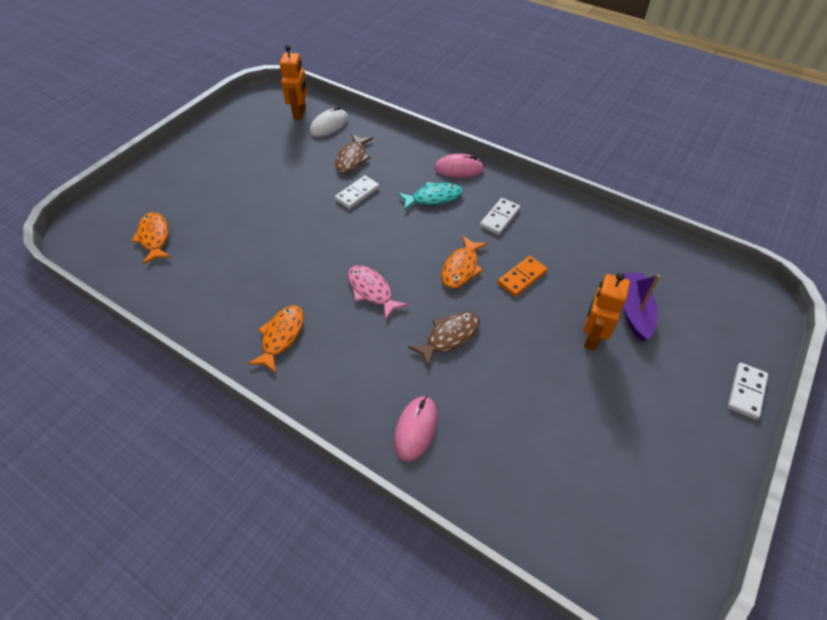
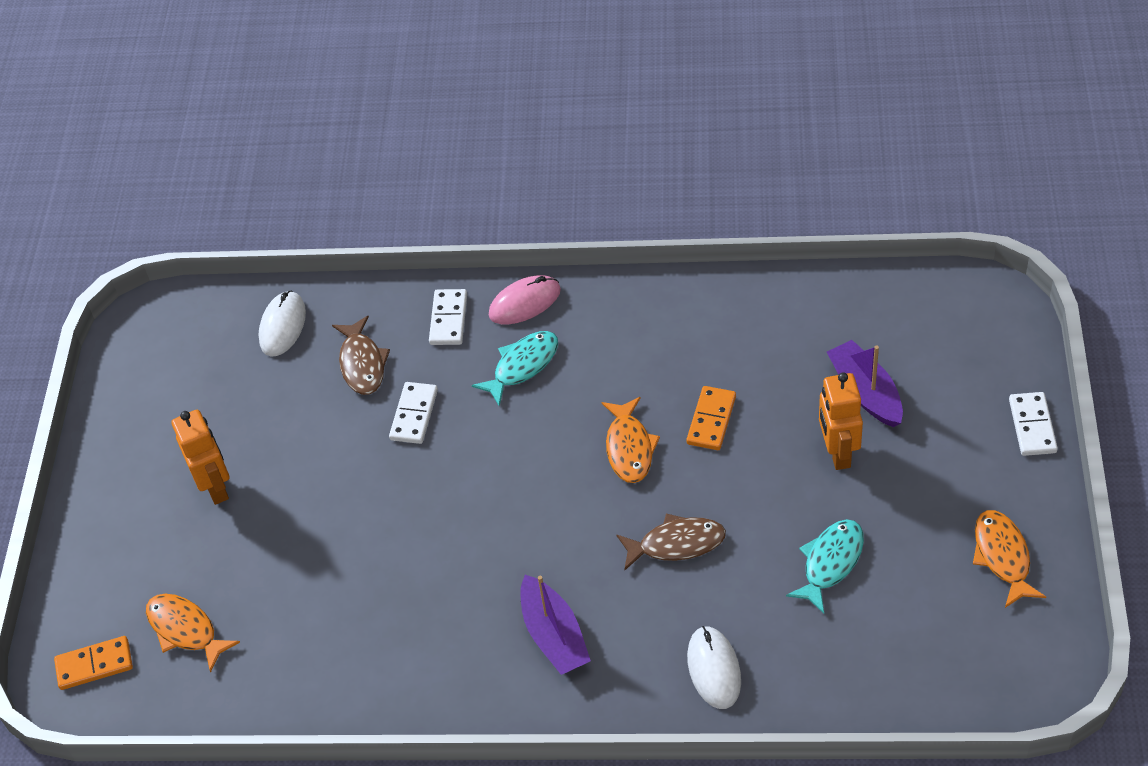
camera: 25 degrees left, 0 degrees up
(99, 231) = (94, 664): none -> orange domino
(281, 336) = (475, 658): orange fish -> orange fish (1002, 556)
(300, 113) = (219, 328): orange robot -> orange robot (216, 487)
(335, 349) = (554, 635): none -> purple boat
(371, 291) = (540, 539): pink fish -> none
(416, 429) = (714, 669): pink mouse -> white mouse
(449, 337) = (676, 544): brown fish -> brown fish turned 60 degrees clockwise
(499, 218) = (629, 350): white domino -> white domino (448, 319)
(542, 404) = (830, 562): none -> turquoise fish

